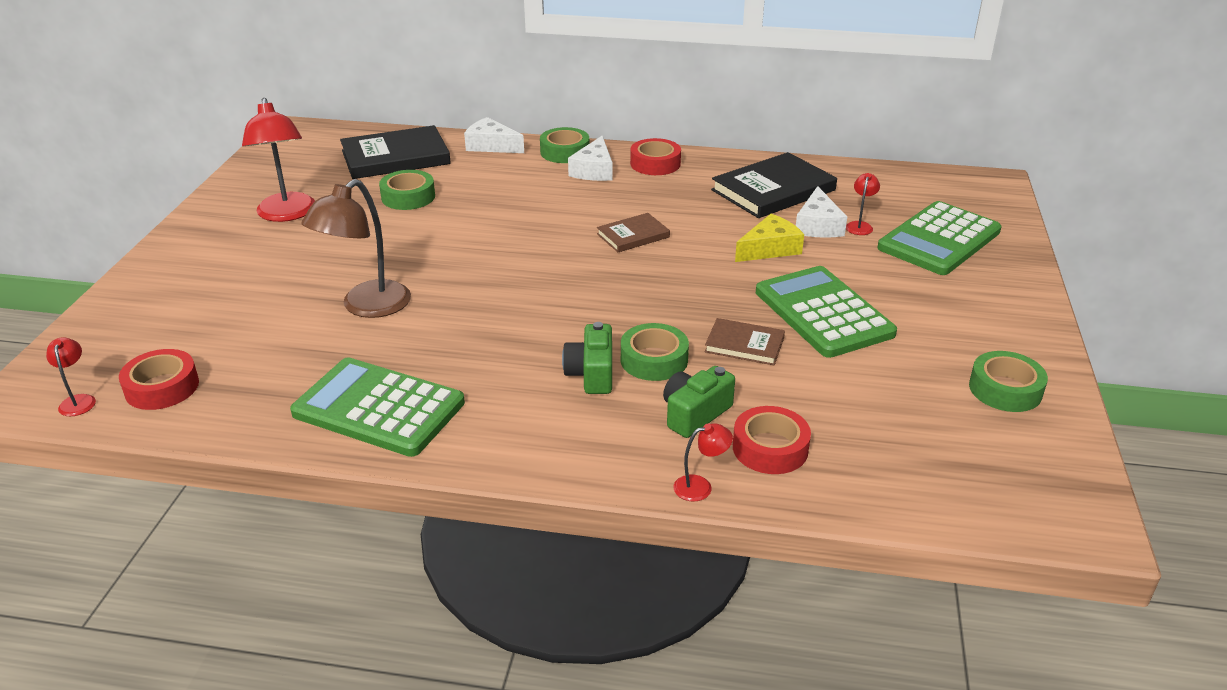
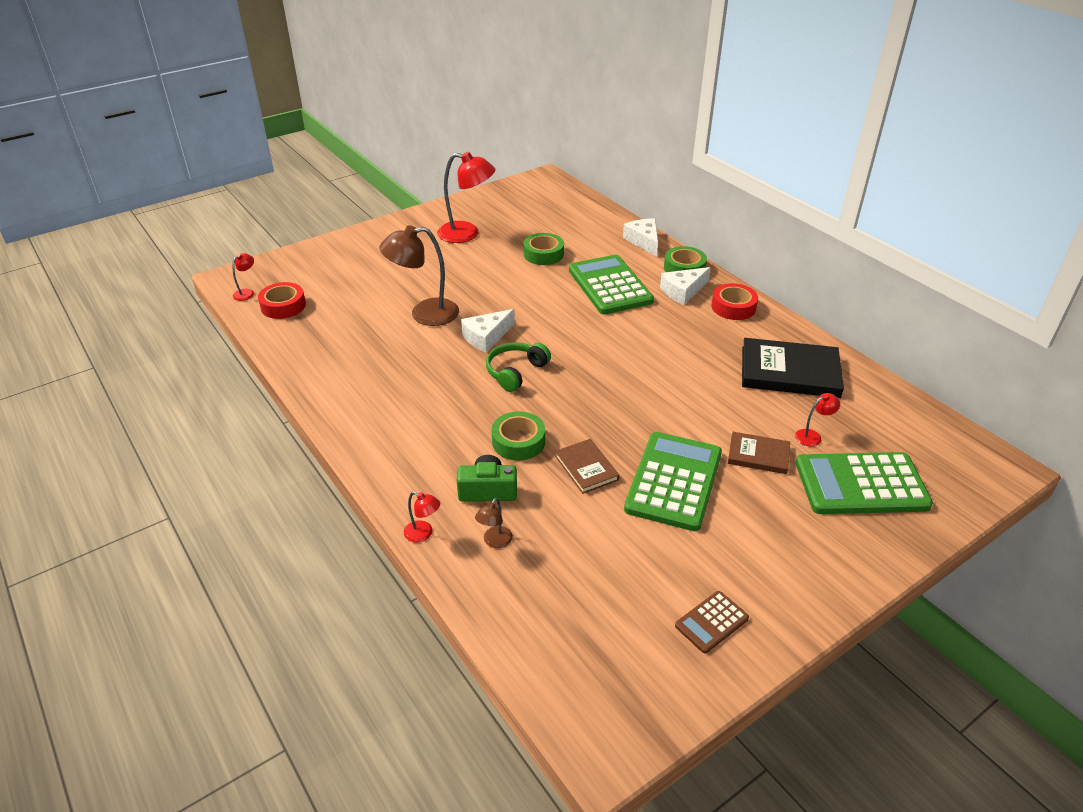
camera: 45 degrees right, 5 degrees up
(287, 214) = (467, 234): red lamp -> red lamp turned 105 degrees counterclockwise
(378, 408) = (348, 377): green calculator -> green calculator (609, 286)
(395, 157) = (575, 223): black book -> none
(553, 307) = (515, 372): none -> green headphones
(591, 374) = (472, 427): green camera -> none
(633, 235) = (635, 352): brown book -> brown book (758, 455)
(770, 249) = (713, 414): yellow cheese -> none
(770, 448) = (494, 542): red tape -> brown lamp
(818, 225) = (779, 417): white cheese -> white cheese (486, 337)
(1005, 389) = (711, 622): green tape -> brown calculator

